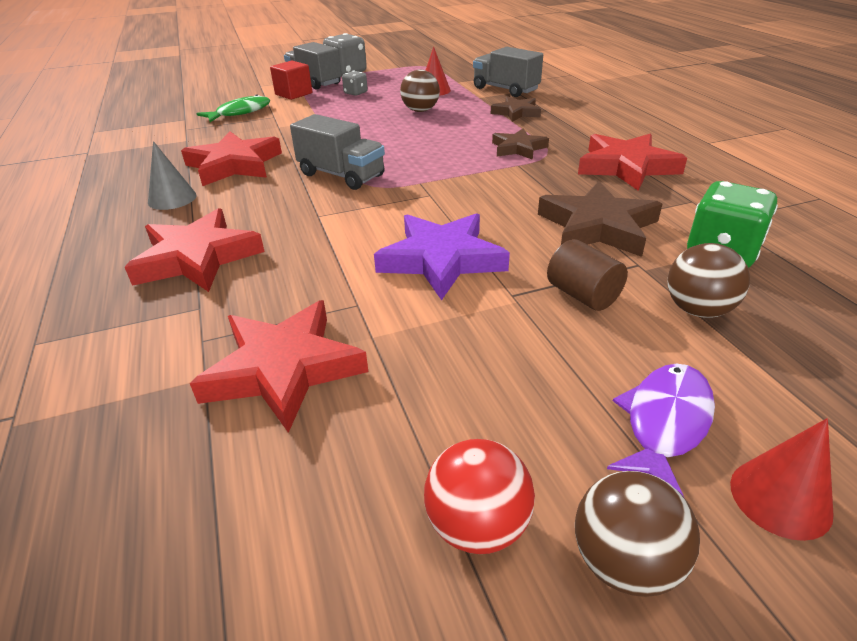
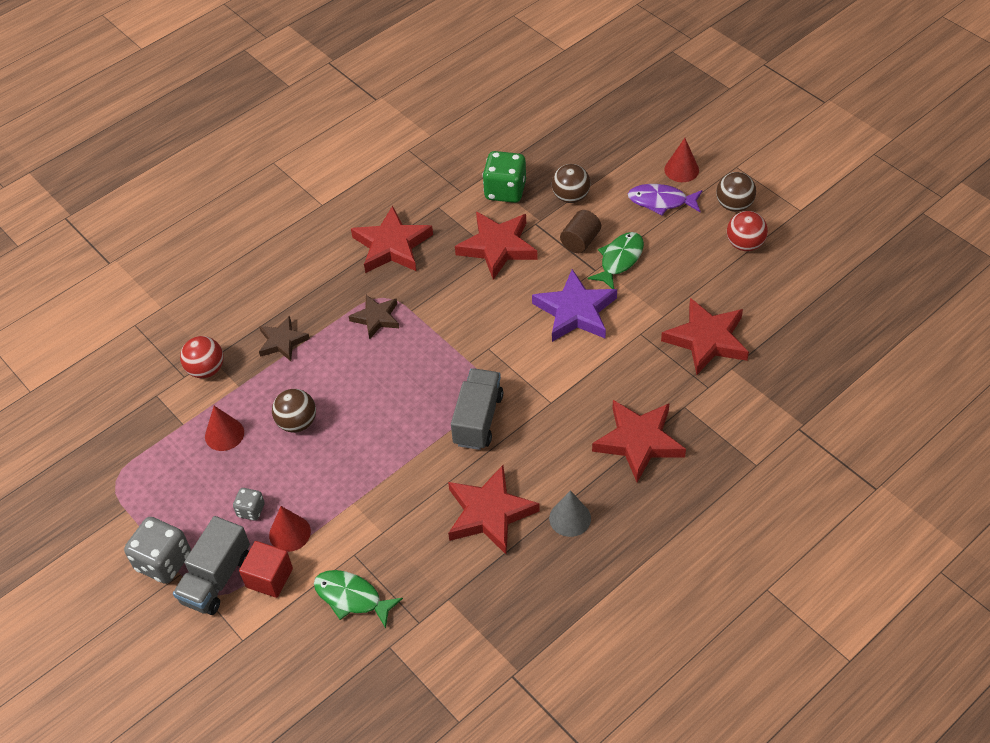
camera: 110 degrees left, 15 degrees up
(320, 101) = (289, 533): none -> red cone
(505, 89) = (206, 369): grey truck -> red ball
(521, 324) = (619, 260): none -> green fish
(597, 227) = (498, 247): brown star -> red star

